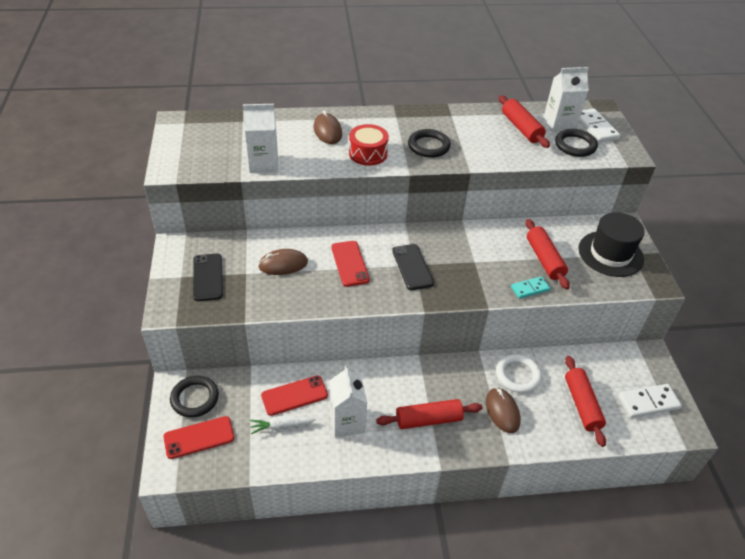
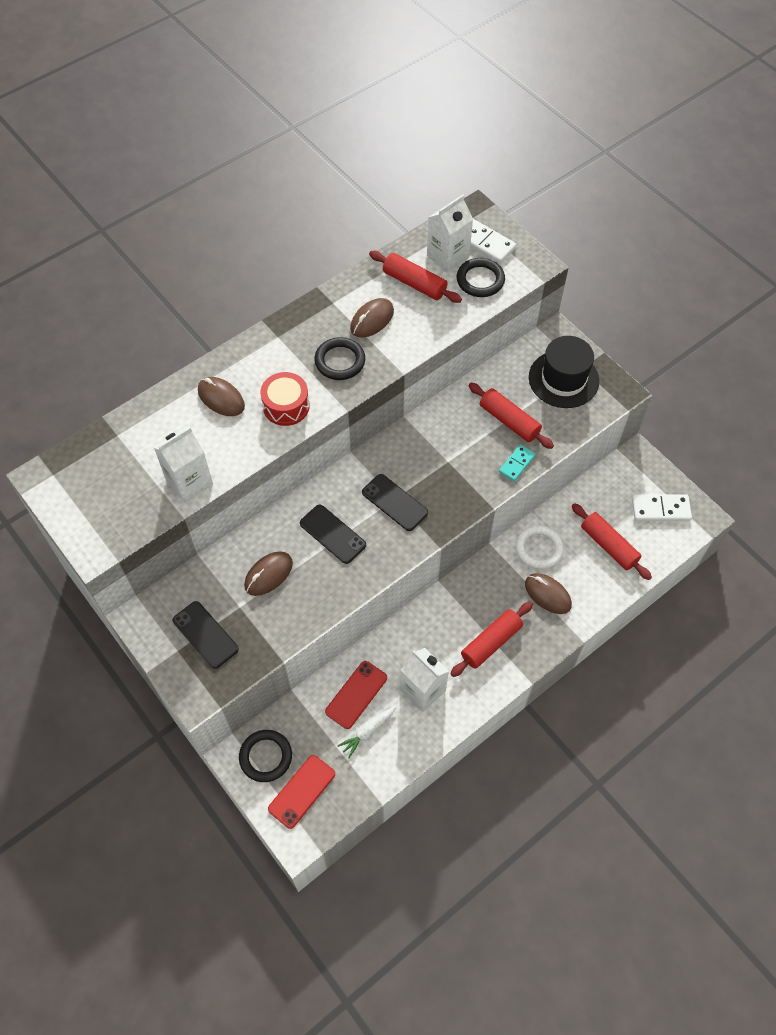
camera: 30 degrees left, 15 degrees up
(350, 263) = (333, 534): red phone -> black phone
(472, 134) = (372, 320): none -> brown mouse
(648, 402) = (660, 509): white domino -> white domino turned 45 degrees clockwise

